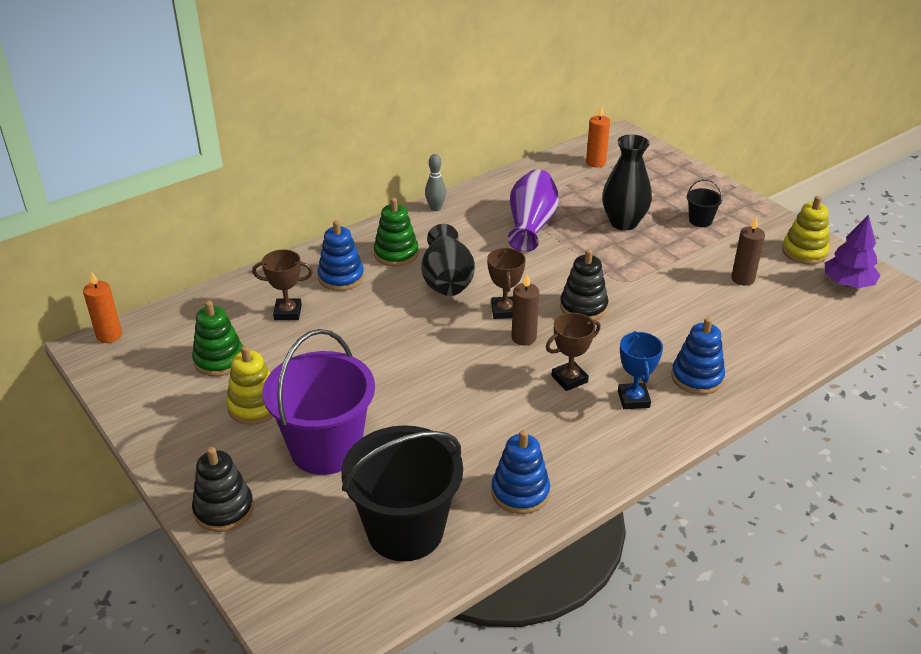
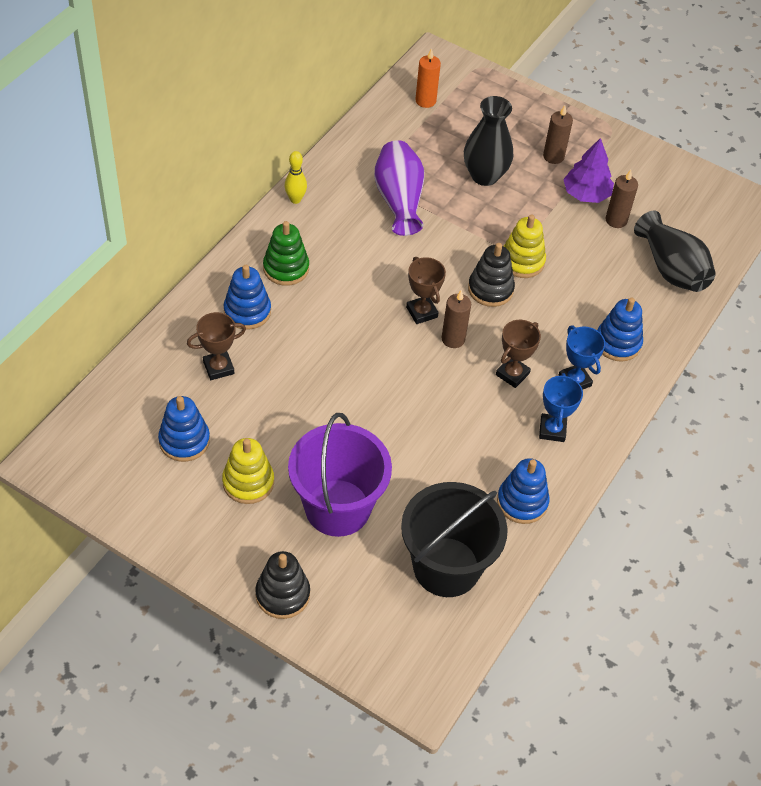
camera: 25 degrees left, 15 degrees up
(109, 335) = (56, 442): orange candle -> none
(219, 360) = (184, 441): green stacking toy -> blue stacking toy
(435, 208) = (295, 199): grey bowling pin -> yellow bowling pin
(447, 280) = (351, 289): black vase -> black vase (671, 269)
(587, 436) = (552, 430): none -> blue trophy
(700, 220) = (553, 156): black bucket -> brown candle
(804, 252) = (657, 174): yellow stacking toy -> yellow stacking toy (522, 261)
(848, 283) = (705, 203): purple tree -> purple tree (586, 194)

